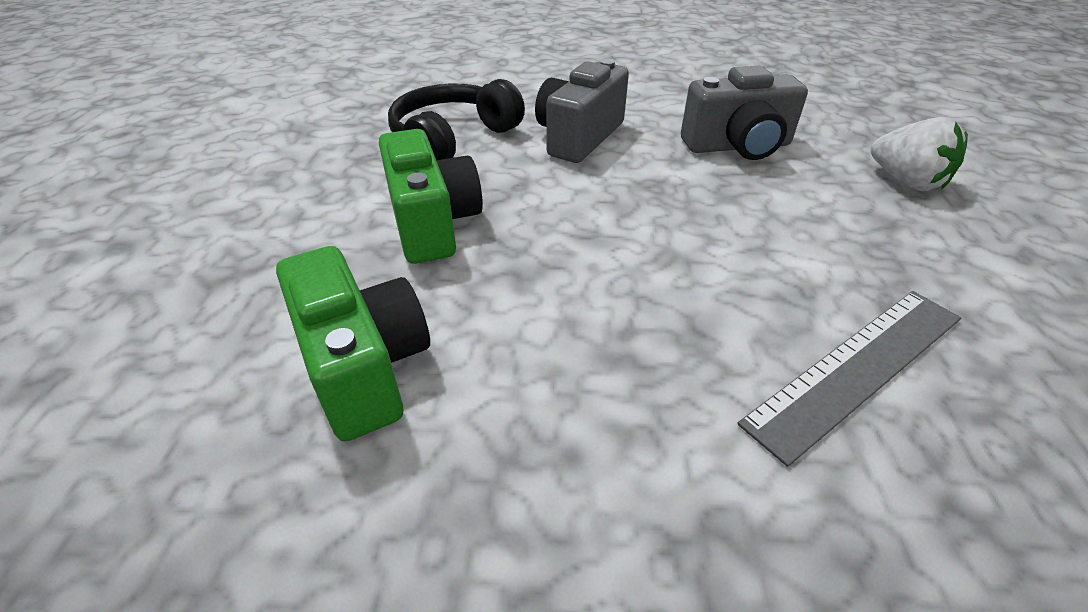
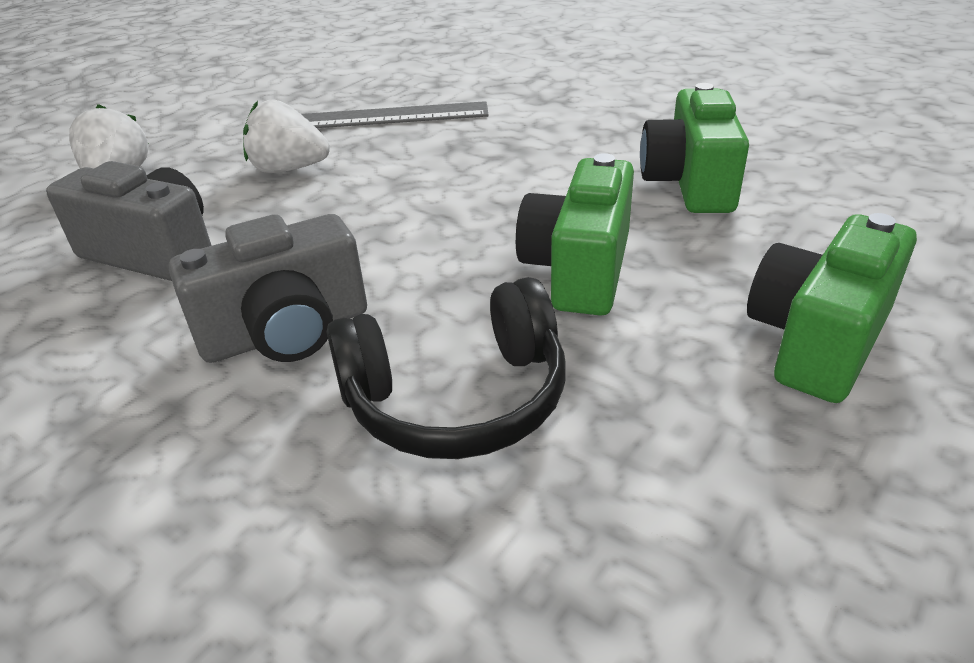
camera: 145 degrees left, 5 degrees down
(242, 224) = (817, 340): none -> green camera
(798, 237) = (289, 169): none -> white strawberry

